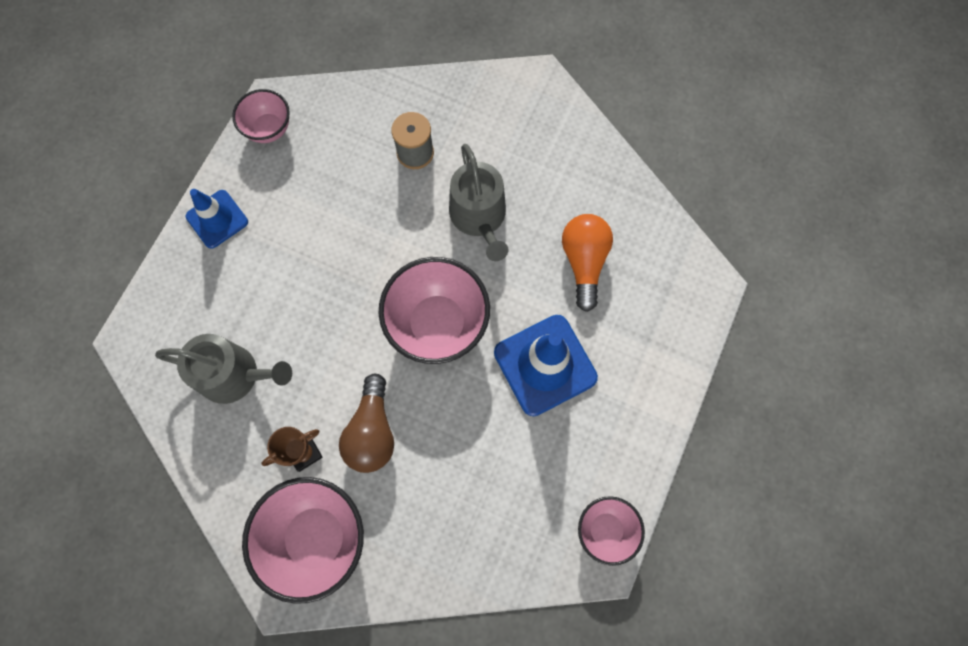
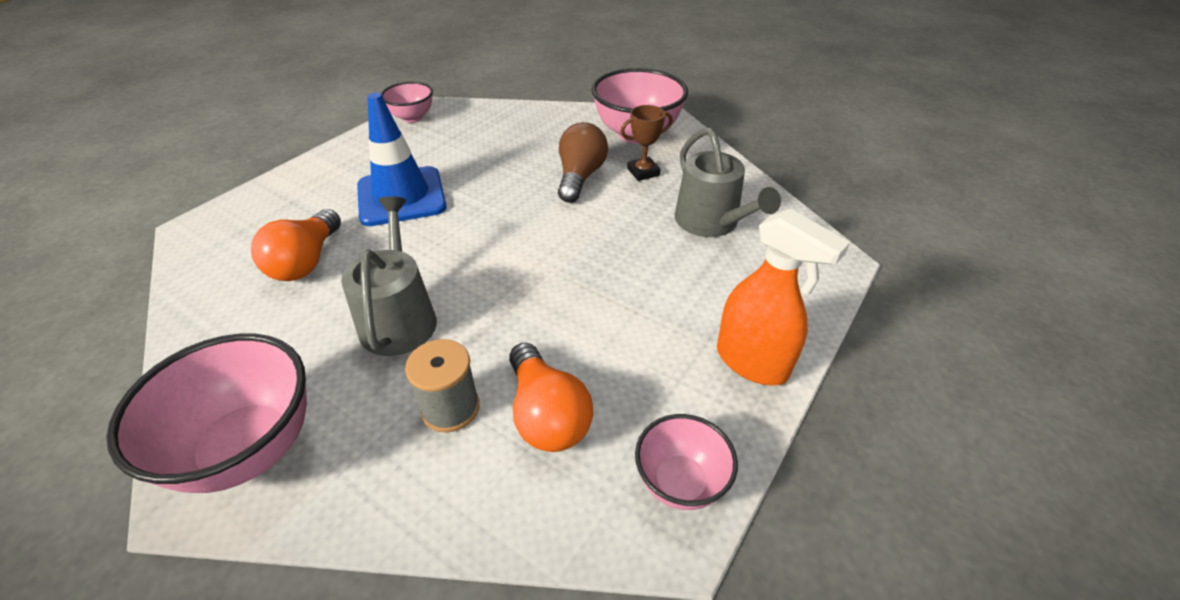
camera: 170 degrees left, 30 degrees down
(217, 219) = (752, 362): blue traffic cone -> orange spray bottle
(235, 375) = (711, 223): grey watering can -> grey watering can turned 135 degrees counterclockwise
(353, 158) = (546, 414): none -> orange light bulb
(437, 324) = (493, 234): pink bowl -> pink bowl (248, 449)

